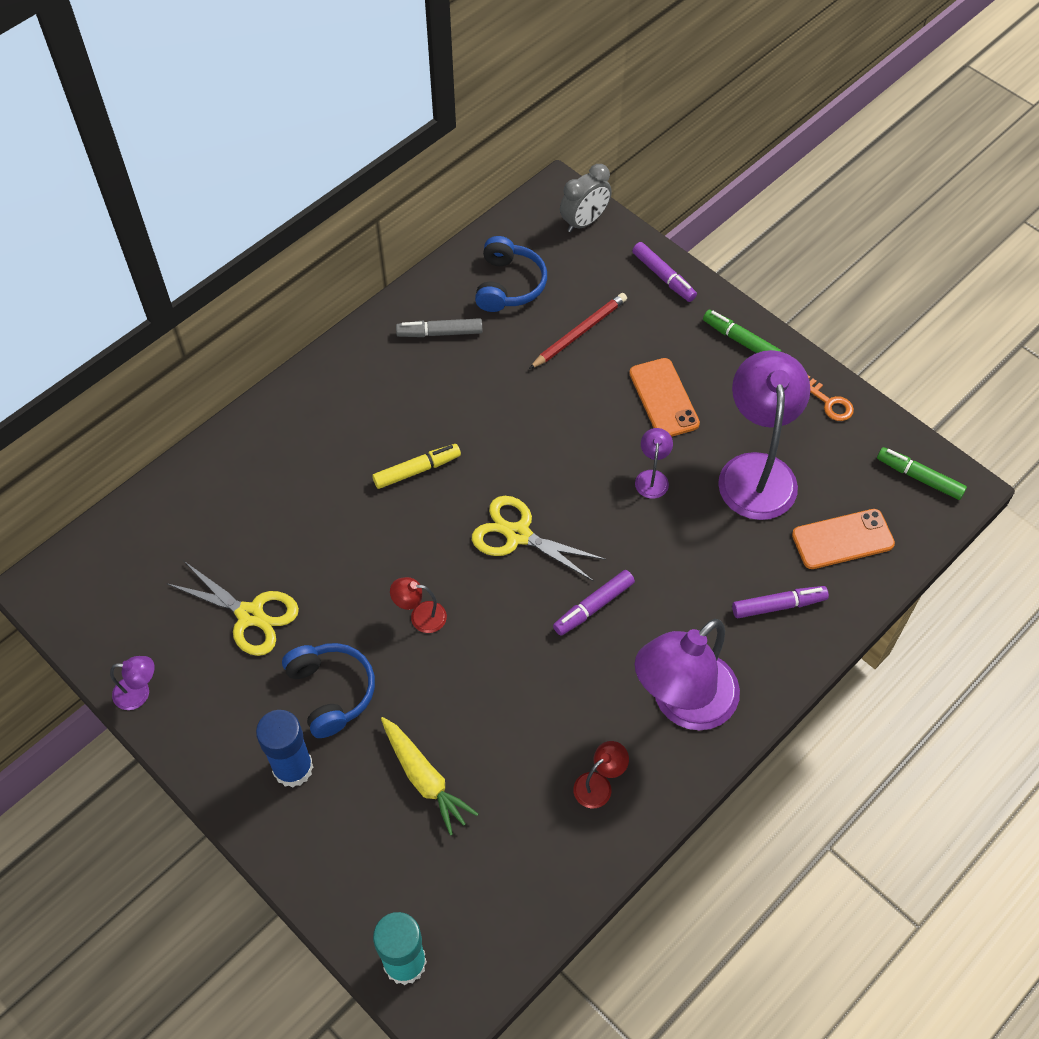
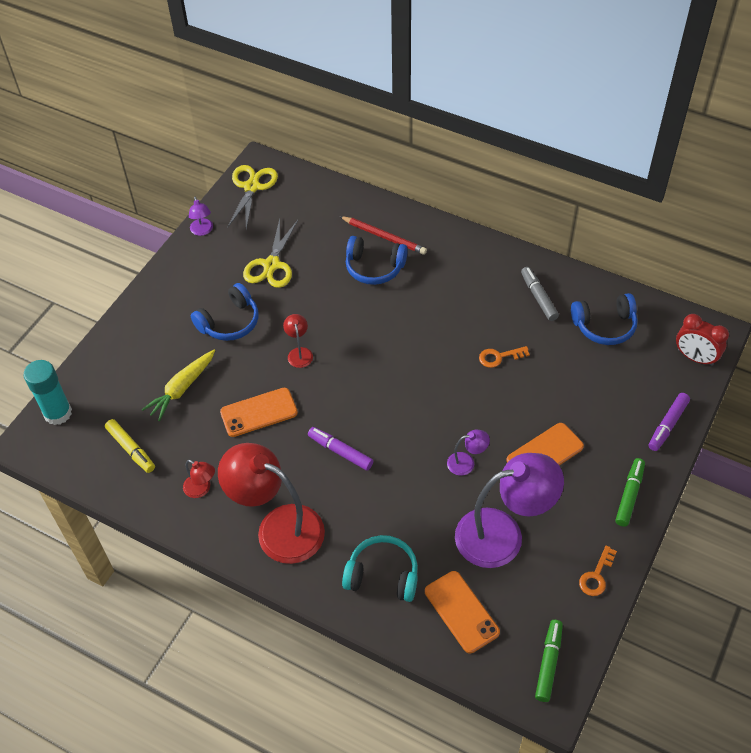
camera: 75 degrees right, 5 degrees down
(293, 768) = (172, 319): blue glue stick -> none
(313, 492) = (374, 267): none -> blue headphones
(417, 470) = (414, 318): yellow marker -> yellow marker (131, 449)
(500, 688) = (259, 412): none -> orange phone
(513, 399) = (499, 357): none -> orange key
(518, 535) = (383, 390): yellow scissors -> yellow scissors (251, 187)
(579, 332) = (581, 382): red pencil -> red pencil (384, 236)
(584, 222) = (695, 358): grey clock -> red clock
(683, 704) = (278, 527): purple lamp -> red lamp
(778, 605) = (382, 575): purple marker -> turquoise headphones

